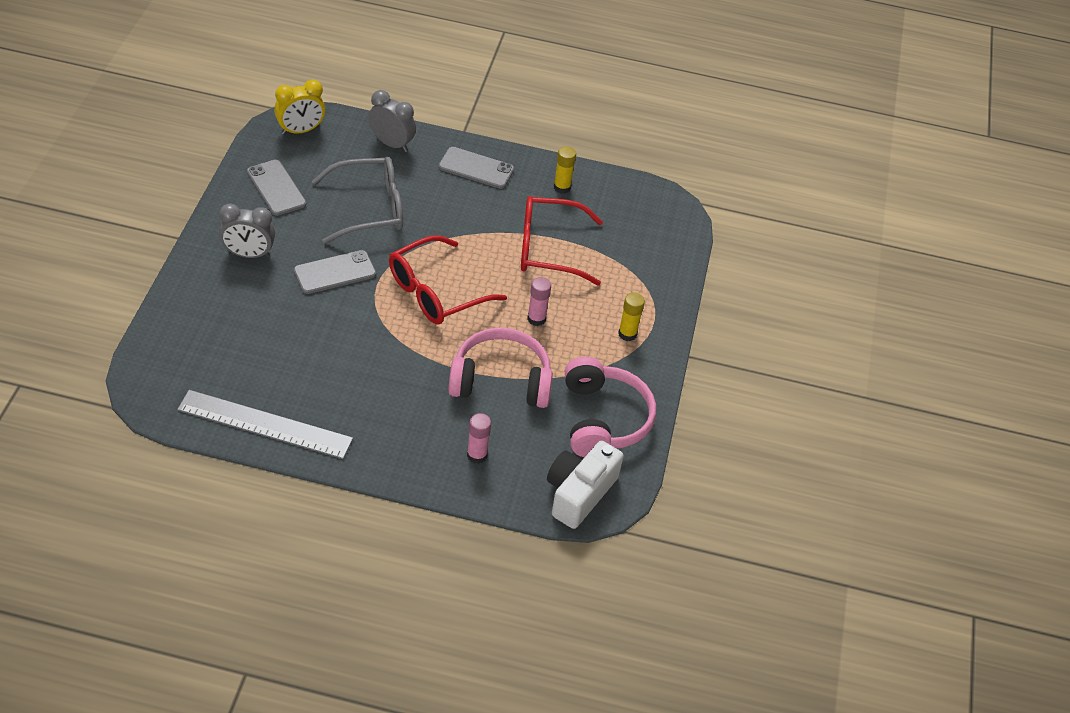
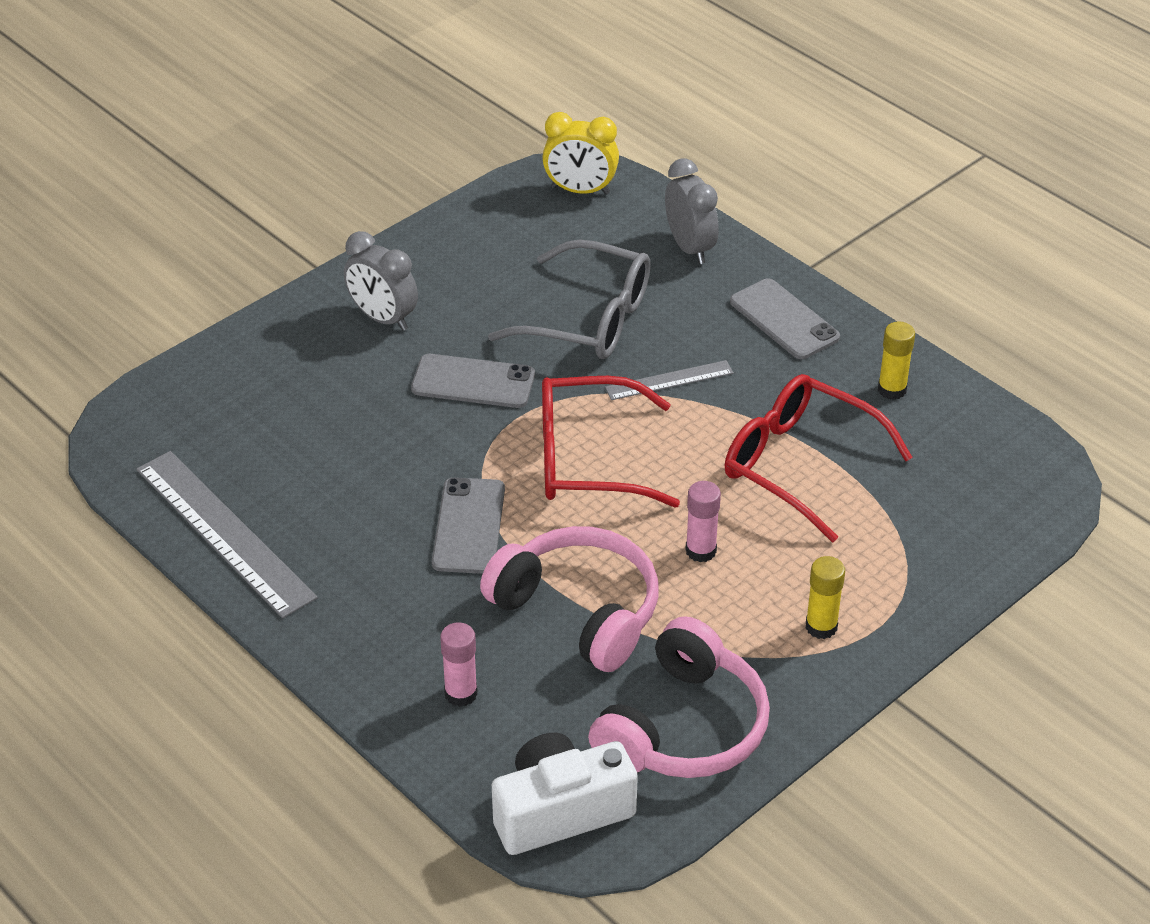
camera: 40 degrees right, 5 degrees down
(276, 188) = (487, 250): grey phone -> grey phone (469, 526)
(443, 228) = (669, 380): none -> grey ruler

